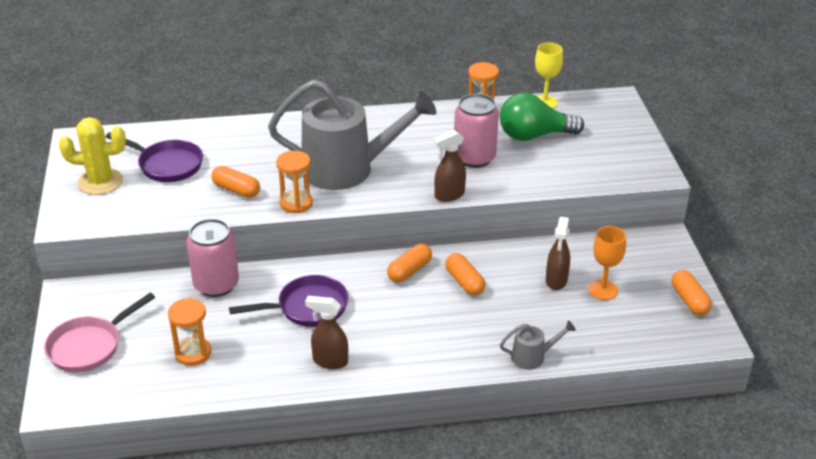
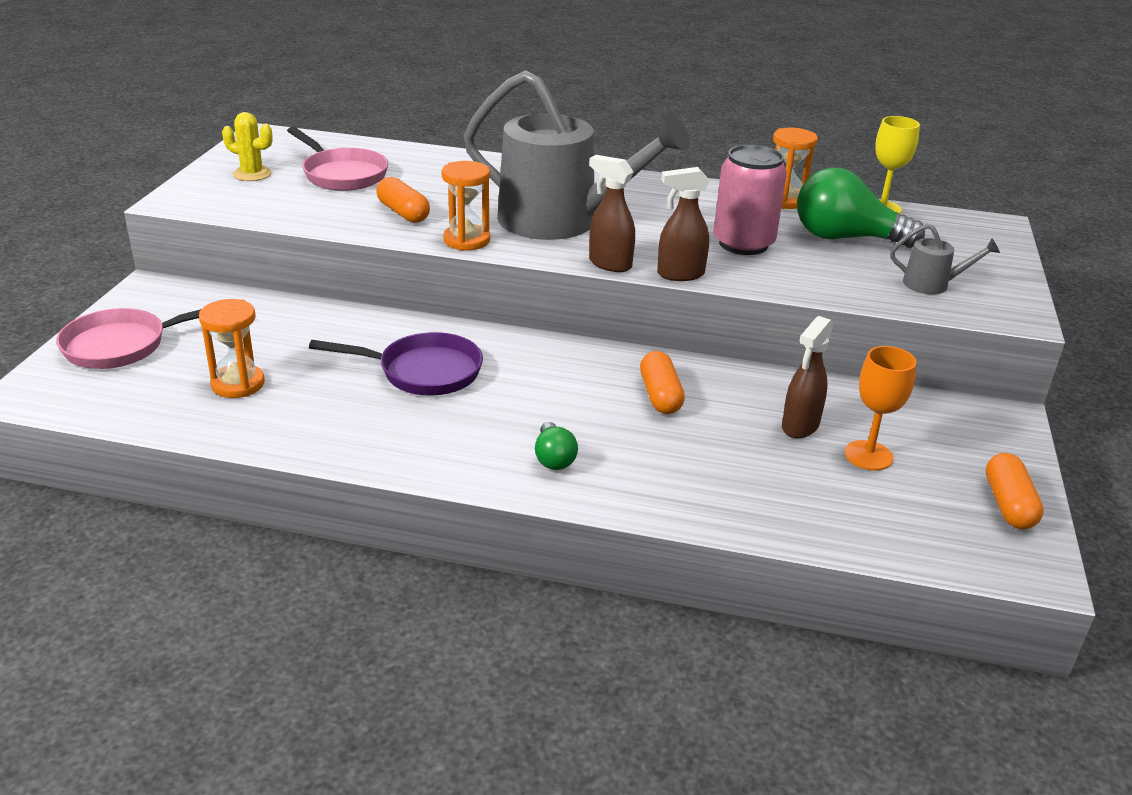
camera: 20 degrees right, 5 degrees down
(100, 182) = (252, 174): yellow cactus -> yellow cactus, size x0.65
(167, 165) = (342, 174): purple pan -> pink pan
(216, 284) = (328, 320): pink can -> none
(330, 361) = (405, 439): brown spray bottle -> brown spray bottle (609, 264)
(409, 271) = (590, 364): orange capsule -> none
(427, 347) = (553, 458): none -> green light bulb
(533, 357) = (707, 513): grey watering can -> grey watering can (932, 284)

